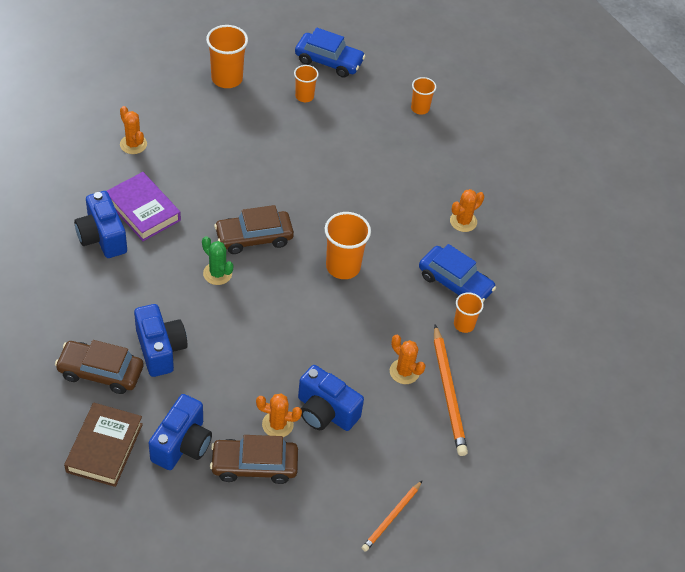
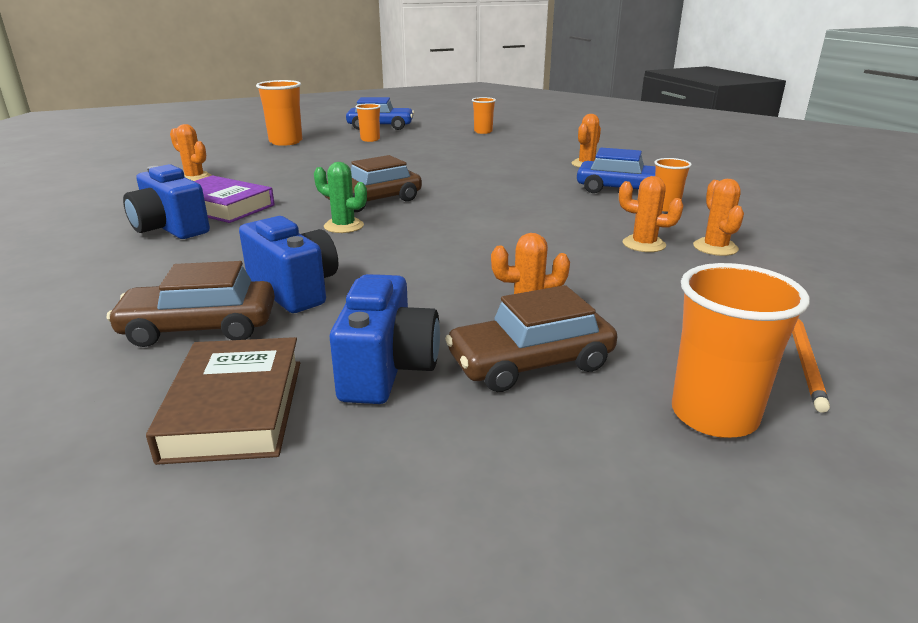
camera: 15 degrees left, 25 degrees down
(325, 412) = (584, 291): blue camera -> none
(343, 266) = (493, 200): orange cup -> orange cup (714, 415)
(448, 393) = (715, 247): orange pencil -> orange cactus

